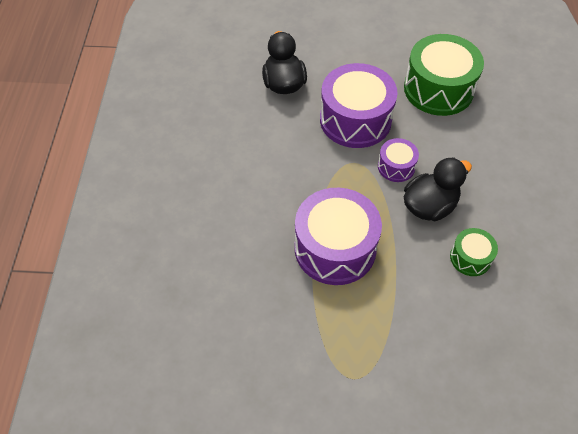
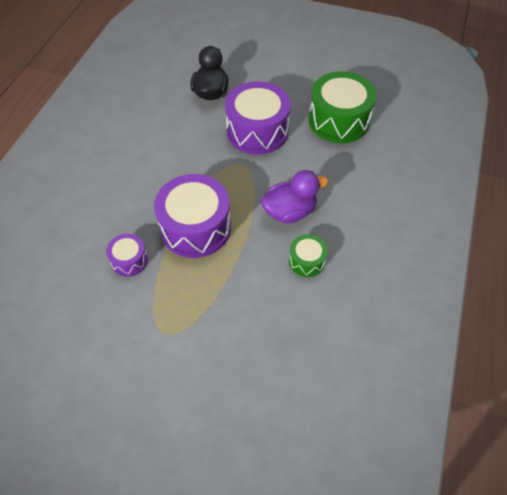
camera: 15 degrees right, 0 degrees up
(396, 166) = (275, 175): purple drum -> purple drum (129, 260)
(429, 206) = (289, 212): black duck -> purple duck

